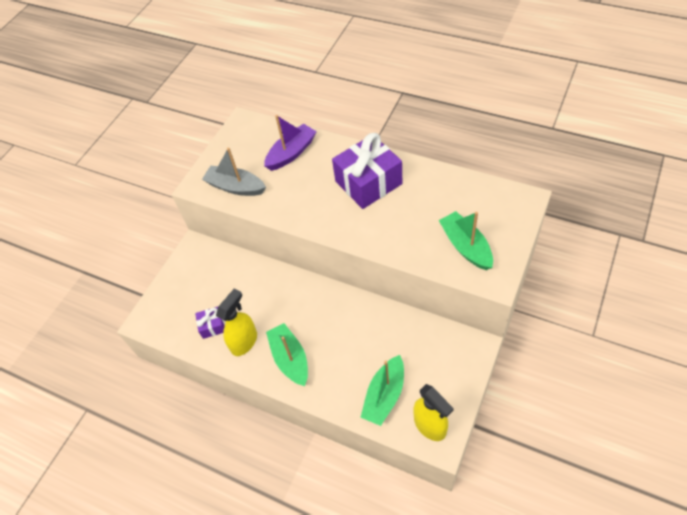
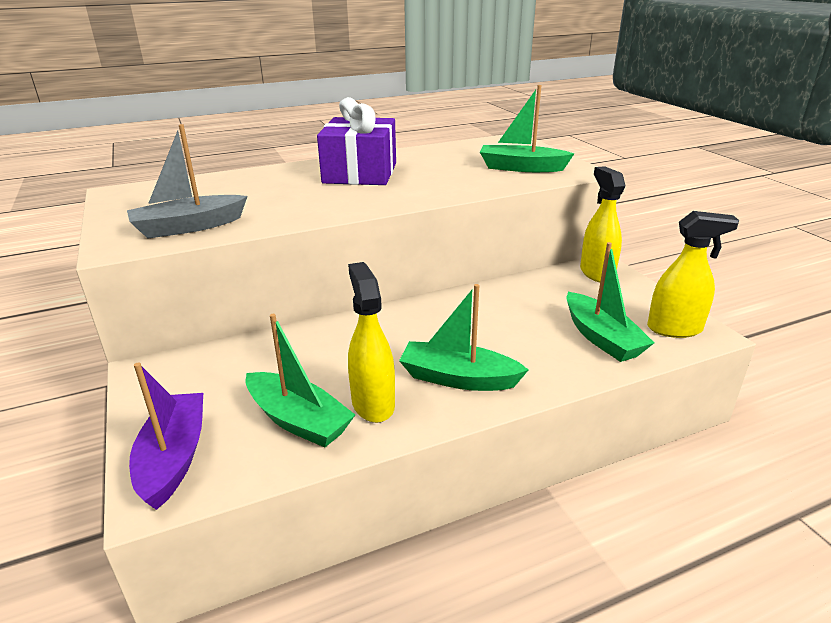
camera: 55 degrees left, 25 degrees down
(212, 326) = (298, 420): purple gift -> green boat
(291, 153) = (230, 187): purple boat -> purple boat (174, 458)
(462, 349) = (596, 273): none -> yellow spray bottle

